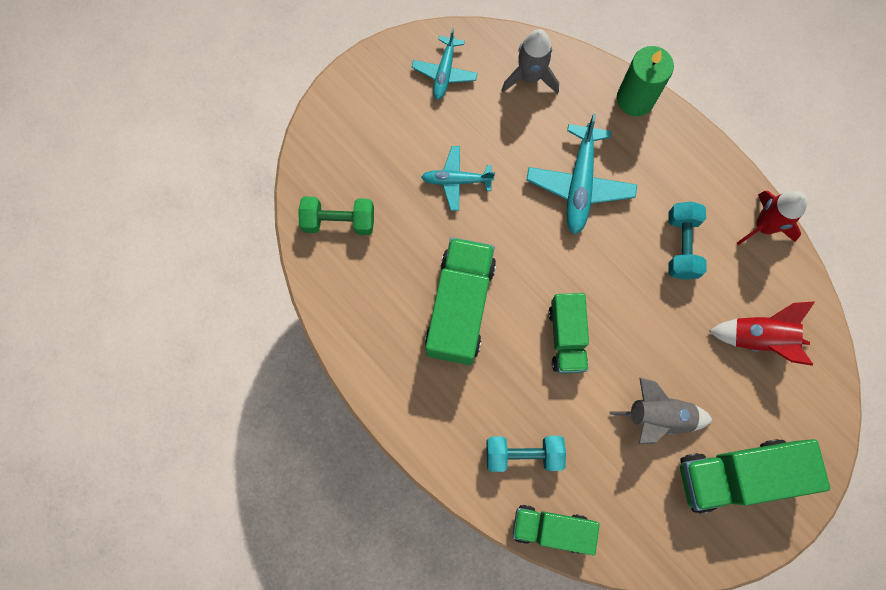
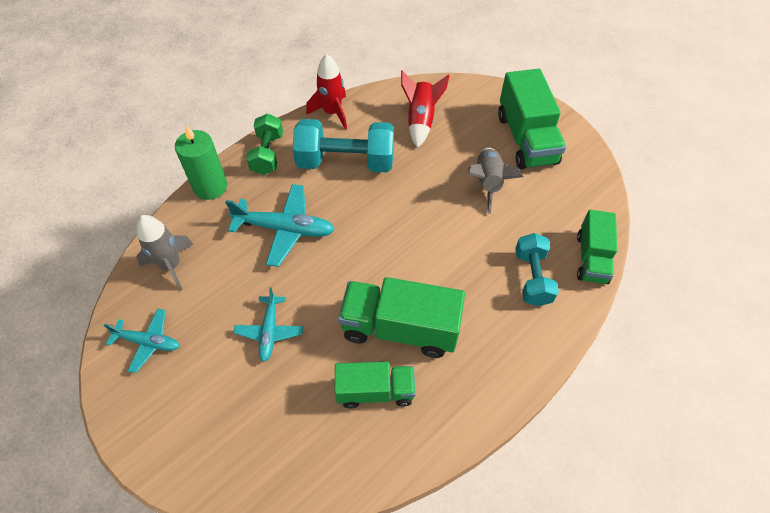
camera: 90 degrees left, 20 degrees down
(339, 221) = (304, 451): green dumbbell -> green dumbbell (268, 154)
(566, 337) = (426, 243): green truck -> green truck (375, 391)
(681, 245) = (346, 162): turquoise dumbbell -> turquoise dumbbell, size x1.61

